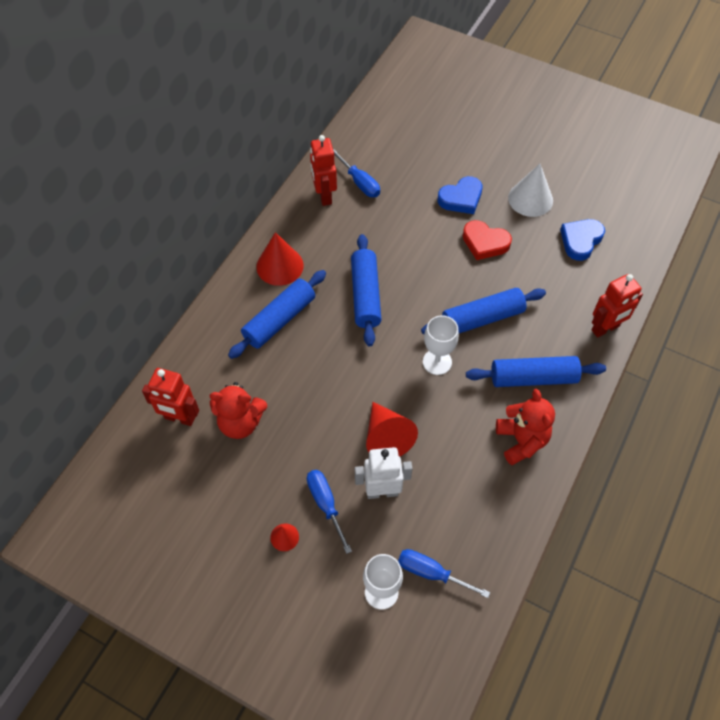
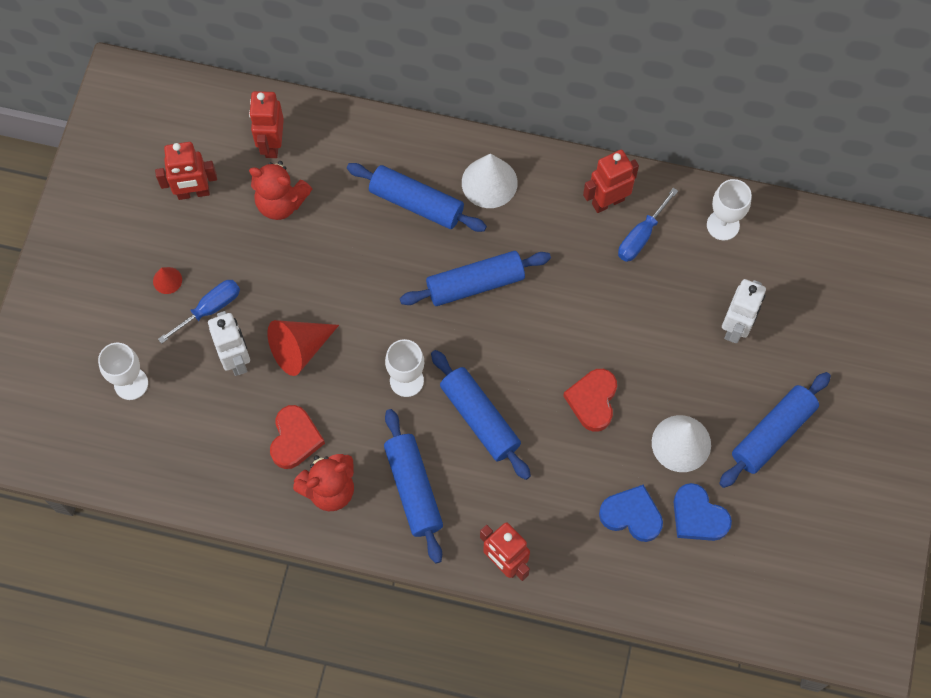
camera: 75 degrees right, 10 degrees up
(202, 495) = (193, 193): none -> red robot
(240, 422) = (281, 202): red teddy bear -> red teddy bear turned 60 degrees counterclockwise
(280, 266) = (489, 182): red cone -> white cone
(367, 135) = (723, 225): none -> white goblet
(431, 573) = (160, 426): blue screwdriver -> none
(449, 147) = (735, 327): none -> white robot
(461, 198) = (654, 359): blue heart -> blue heart (698, 516)
(470, 458) = (295, 439): none -> red heart
(534, 147) = (773, 433): none -> blue rolling pin

